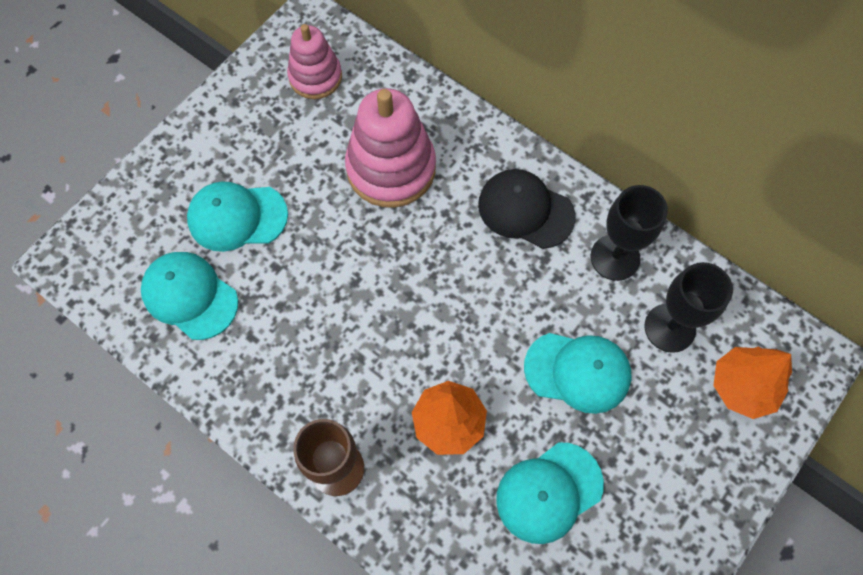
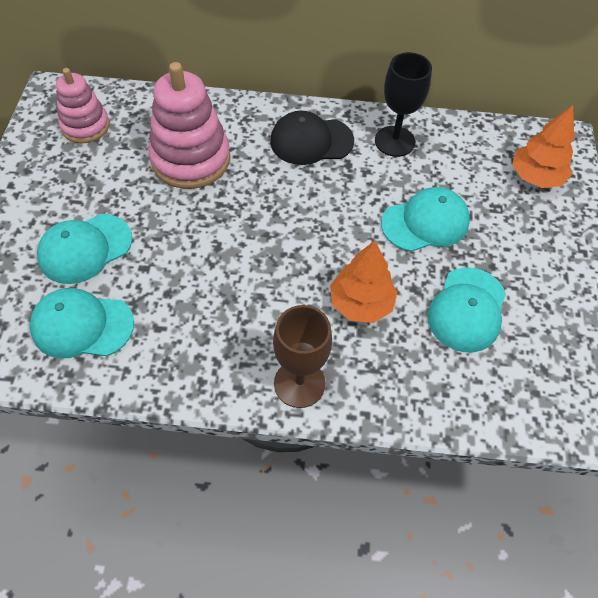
camera: 35 degrees left, 10 degrees down
(670, 328) = (463, 165): black goblet -> none

